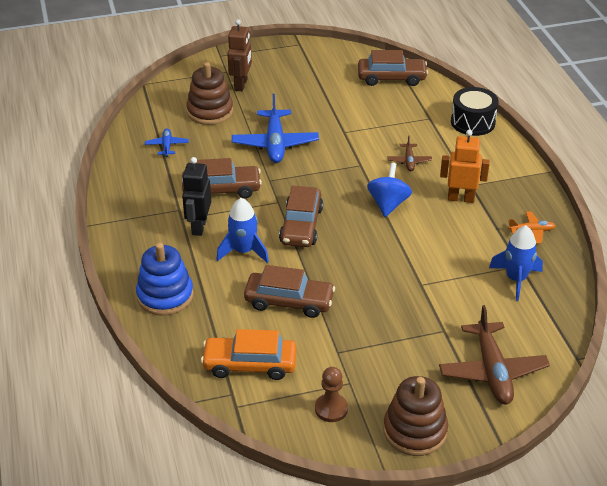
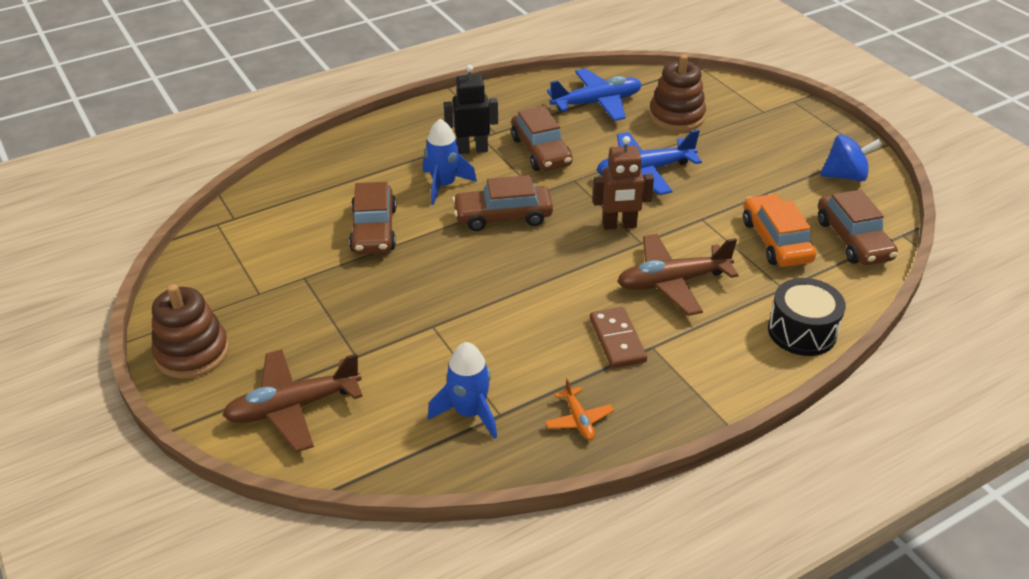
camera: 75 degrees right, 0 degrees up
(165, 296) = (361, 152): blue stacking toy -> none
(167, 146) = (597, 103): blue plane -> blue plane, size x1.99
(241, 85) = (744, 126): brown robot -> brown robot (619, 225)
(250, 364) = (275, 221): orange car -> orange car (776, 241)
(331, 409) = (219, 286): brown pawn -> none
(388, 204) = (574, 277): blue spinning top -> blue spinning top (845, 176)
(409, 161) = (672, 282): brown plane -> brown plane, size x1.99
(460, 198) = (617, 340): orange robot -> brown domino

